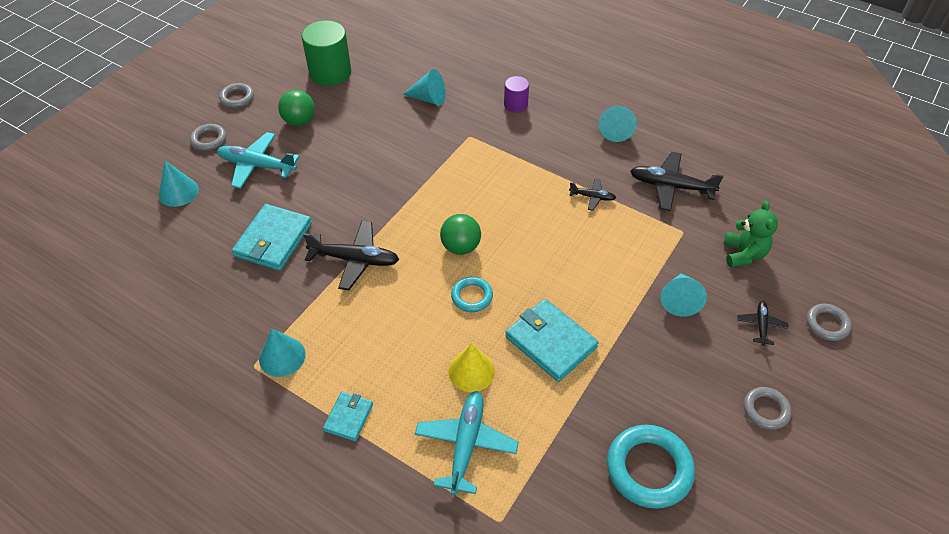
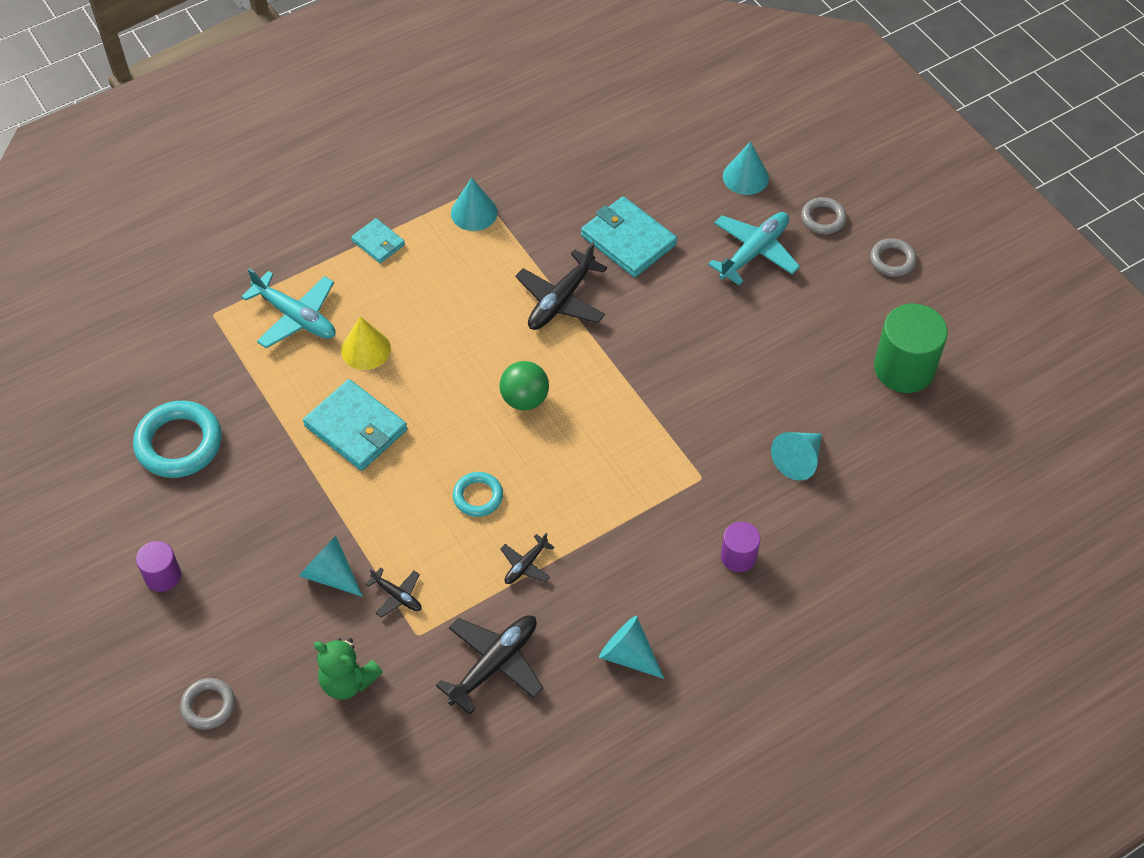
camera: 115 degrees right, 5 degrees up
(299, 121) = (817, 310): green ball -> none
(472, 296) = (452, 383): turquoise ring -> turquoise ring (478, 496)
(550, 342) = (356, 428): turquoise wallet -> turquoise wallet turned 60 degrees clockwise
(761, 325) = (250, 636): black plane -> black plane (397, 596)
(766, 410) = (163, 576): grey ring -> purple cylinder

